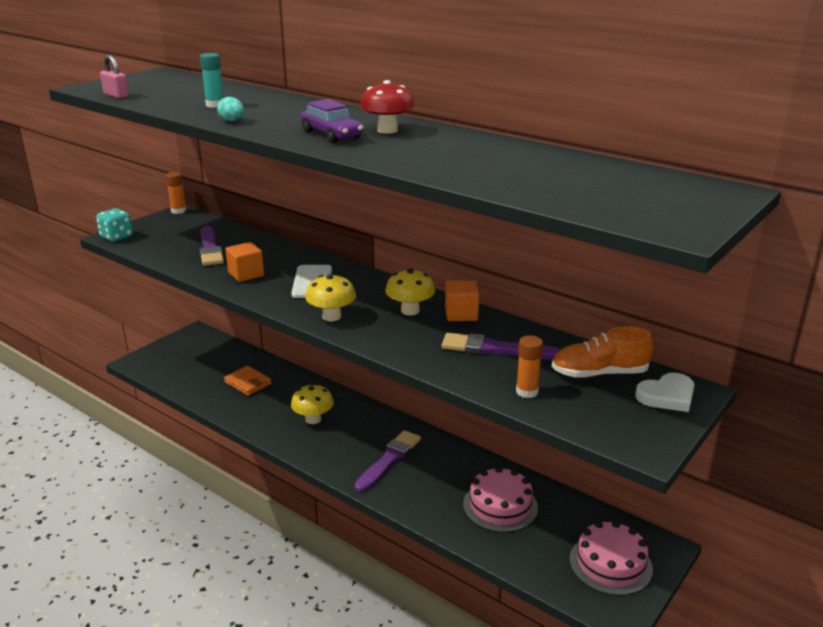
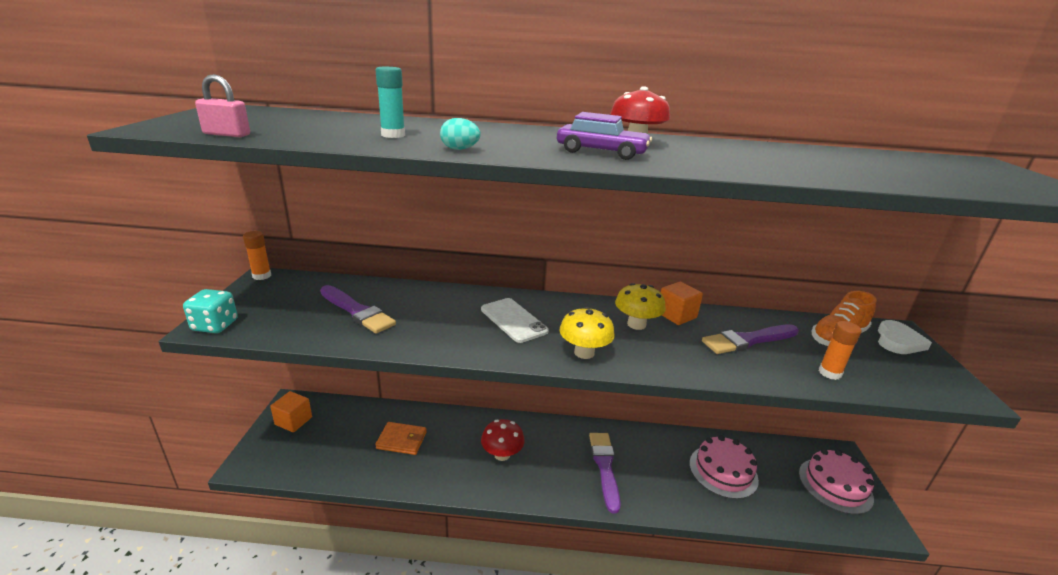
camera: 35 degrees left, 0 degrees up
(246, 274) = (436, 330): orange cube -> orange cube (293, 421)
(313, 419) = (502, 454): yellow mushroom -> red mushroom

